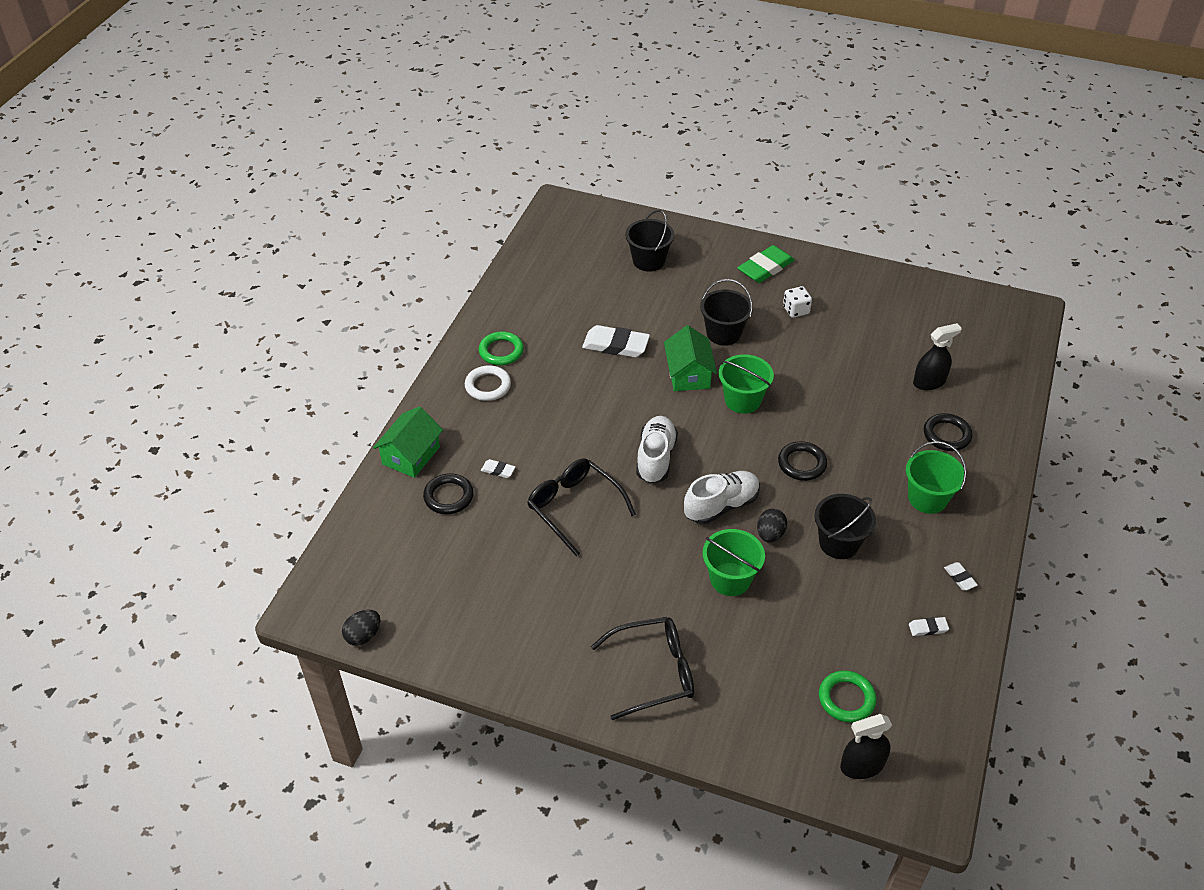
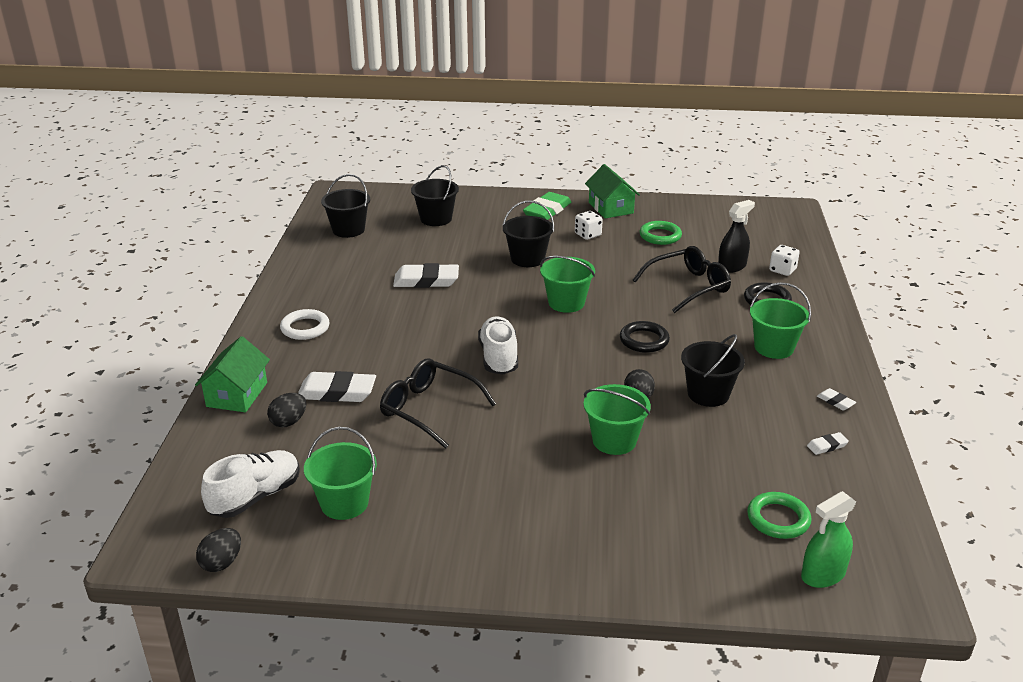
camera: 15 degrees left, 15 degrees down
(448, 496) = (289, 422): black ring -> black egg
(475, 597) = (344, 503): none -> green bucket
(498, 470) = (337, 392): white eraser -> white eraser, size x2.12
(501, 351) = (311, 300): green ring -> green ring (660, 236)
(558, 262) = (348, 230): none -> black bucket
(653, 672) = (567, 534): black glasses -> black glasses (688, 287)
(688, 374) = (506, 291): green house -> green house (611, 208)
(721, 506) = (580, 384): white shoe -> white shoe (255, 497)
(862, 765) = (823, 574): black spray bottle -> green spray bottle
(980, 397) = (782, 270): none -> white dice

